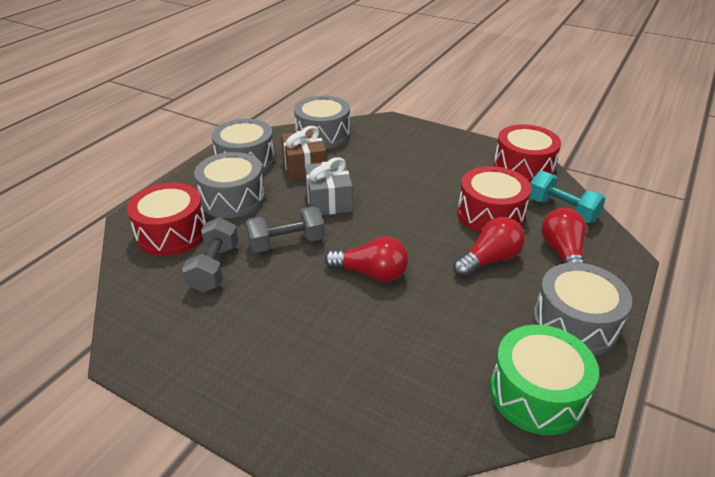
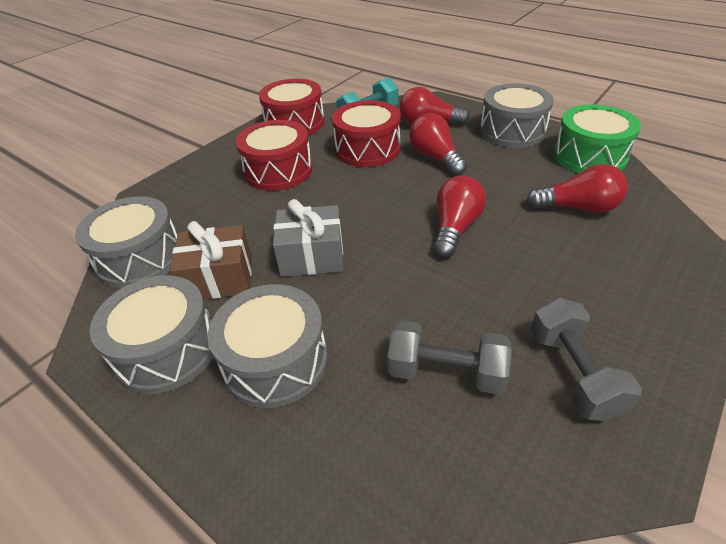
camera: 80 degrees left, 5 degrees up
(172, 233) = (354, 443): red drum -> red drum (278, 171)
(286, 243) = (396, 296): grey dumbbell -> grey dumbbell (573, 373)
(418, 365) = (577, 207): none -> red light bulb

